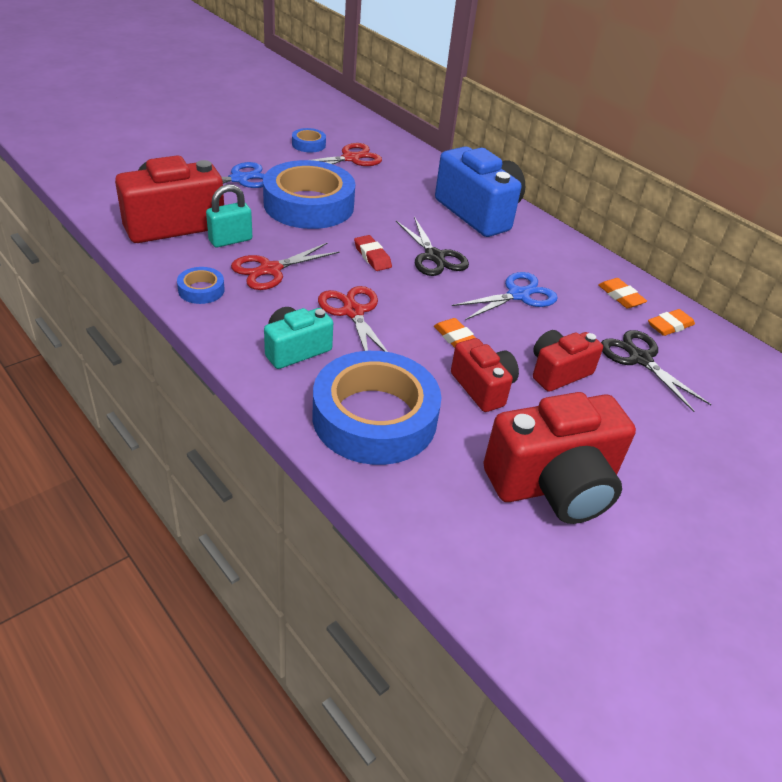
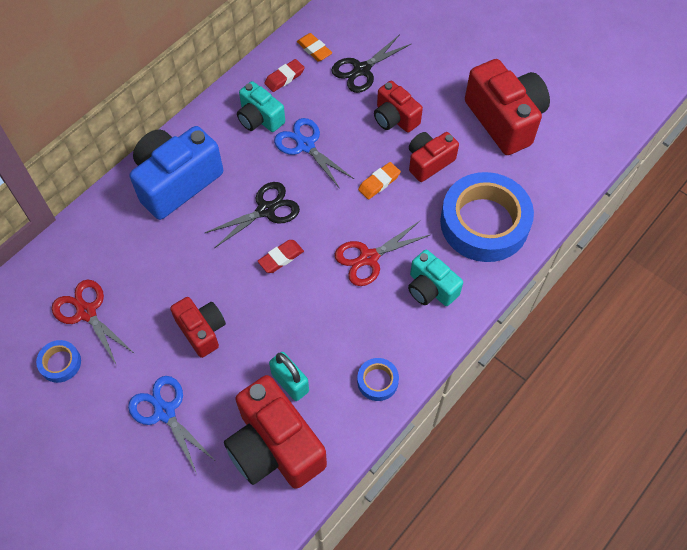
camera: 95 degrees left, 20 degrees up
(270, 270) = (328, 334): red scissors -> none
(309, 205) = (202, 330): blue tape -> red camera
(558, 271) = (260, 118): none -> turquoise camera
(620, 296) = (284, 78): orange eraser -> red eraser

